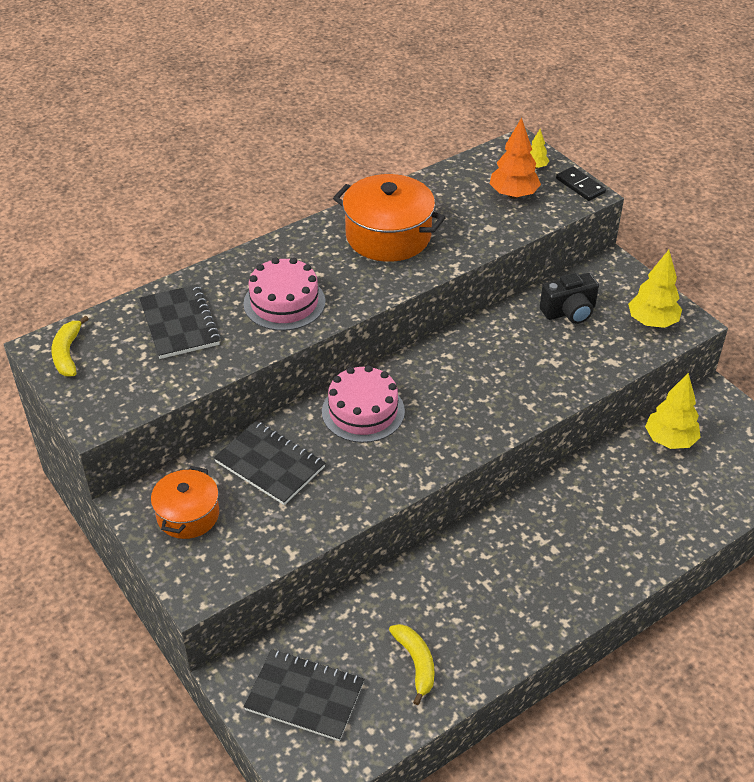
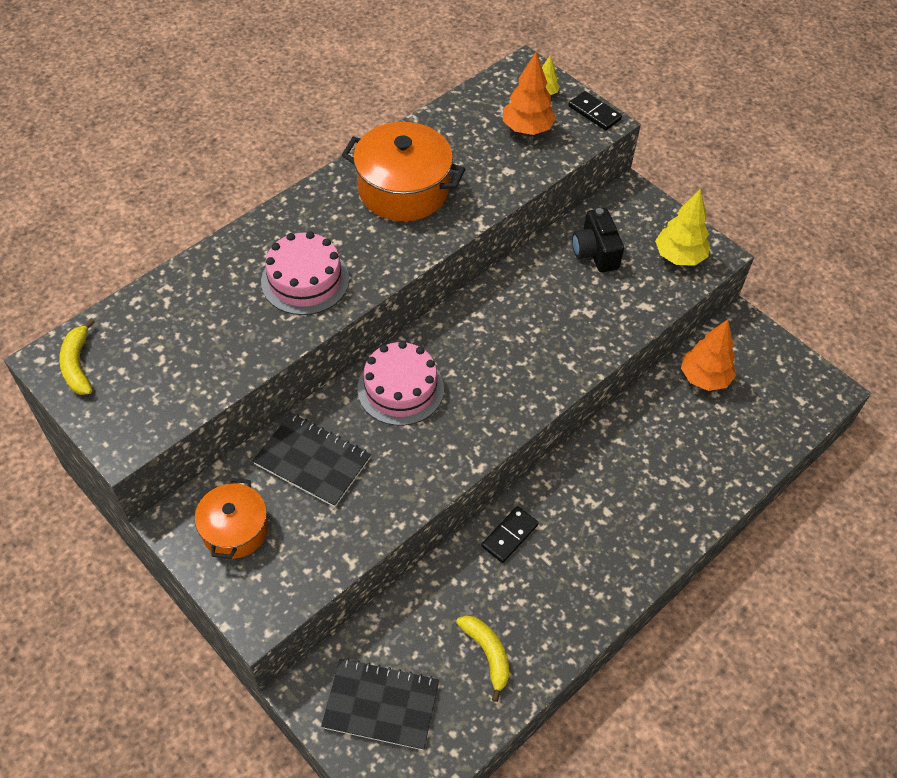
camera: 10 degrees left, 10 degrees up
(179, 323) = (195, 316): black notebook -> none
(454, 561) = (510, 536): none -> black domino
(569, 312) = (595, 252): black camera -> black camera turned 105 degrees clockwise
(670, 440) = (704, 378): yellow tree -> orange tree

